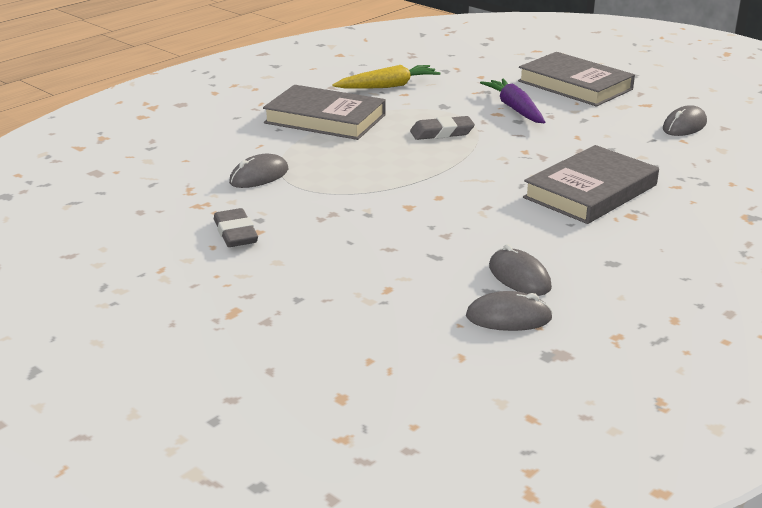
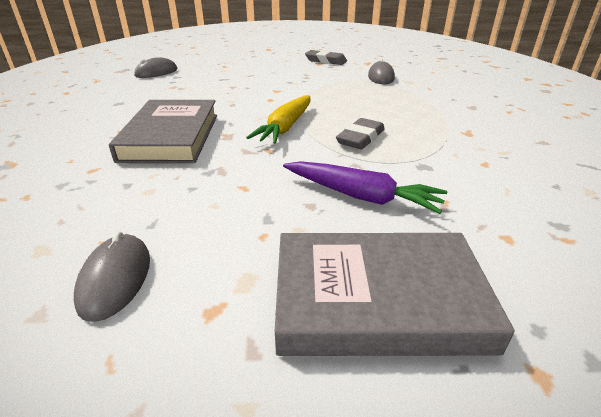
camera: 135 degrees right, 5 degrees up
(325, 119) = (454, 115): grey book -> none
(388, 86) = (520, 165): yellow carrot -> yellow carrot (285, 127)
(519, 277) = (168, 84): grey mouse -> none

